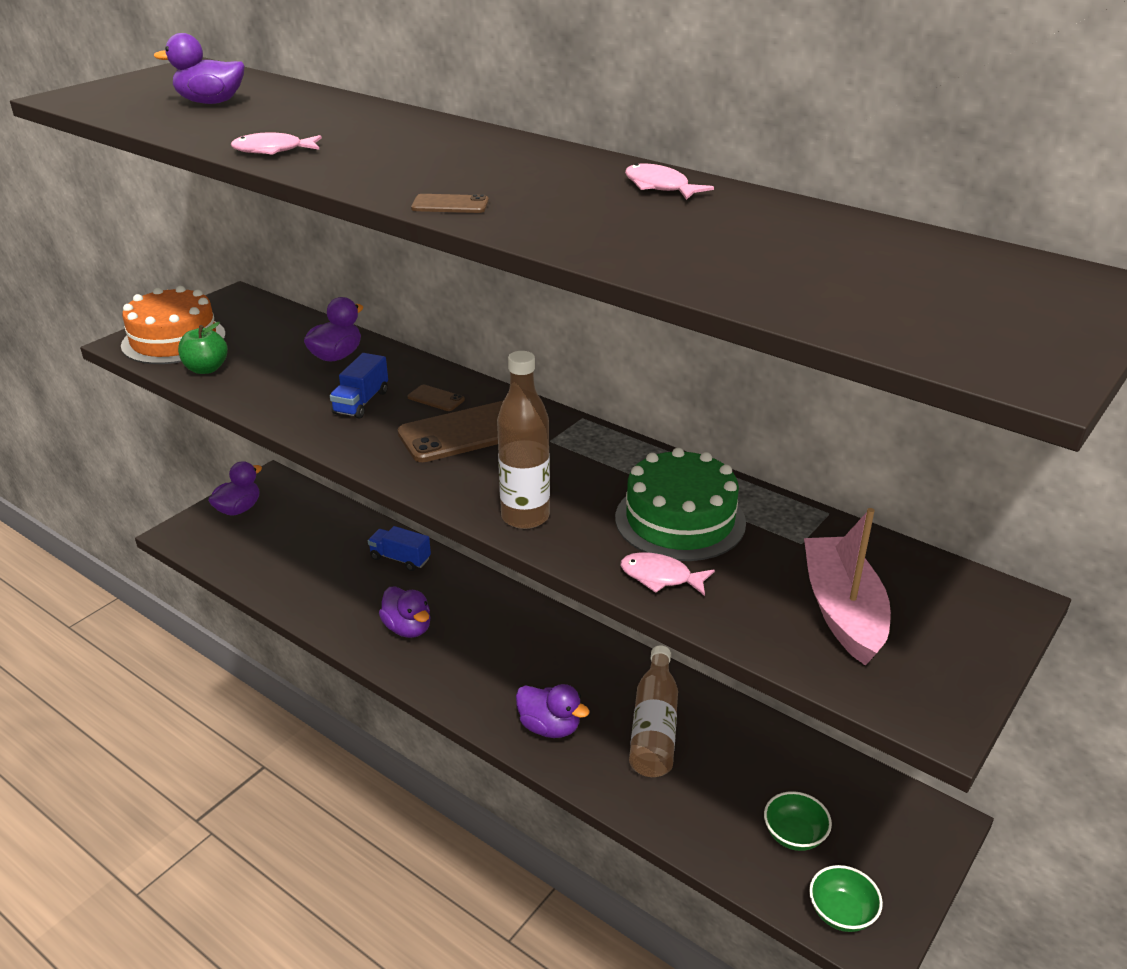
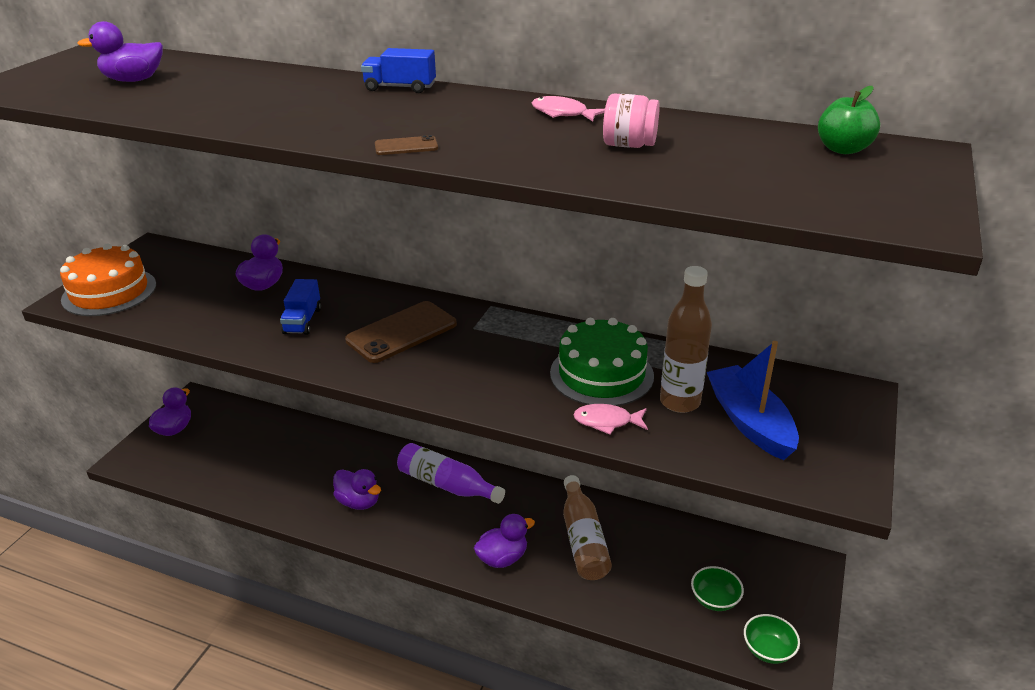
camera: 15 degrees left, 0 degrees up
(206, 369) = (151, 313): green apple -> green apple (843, 149)
(273, 151) = (221, 117): pink fish -> none
(400, 558) = (332, 445): blue truck -> blue truck (400, 88)
(436, 398) = (365, 308): brown phone -> none
(514, 628) = (446, 484): none -> purple bottle
(525, 517) = (481, 393): brown bottle -> brown bottle (680, 402)
(549, 727) = (502, 558): purple duck -> purple duck turned 45 degrees counterclockwise
(714, 233) = (629, 145): none -> pink jar
(842, 611) = (750, 422): pink boat -> blue boat

